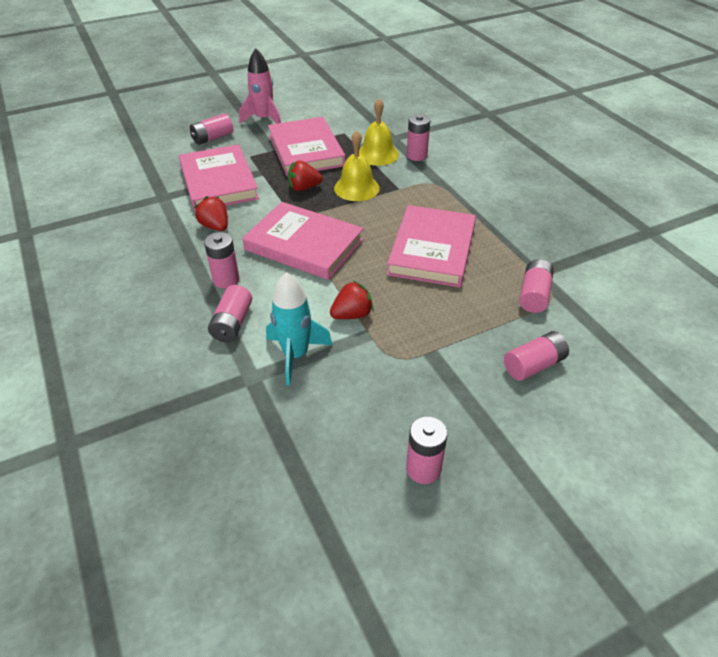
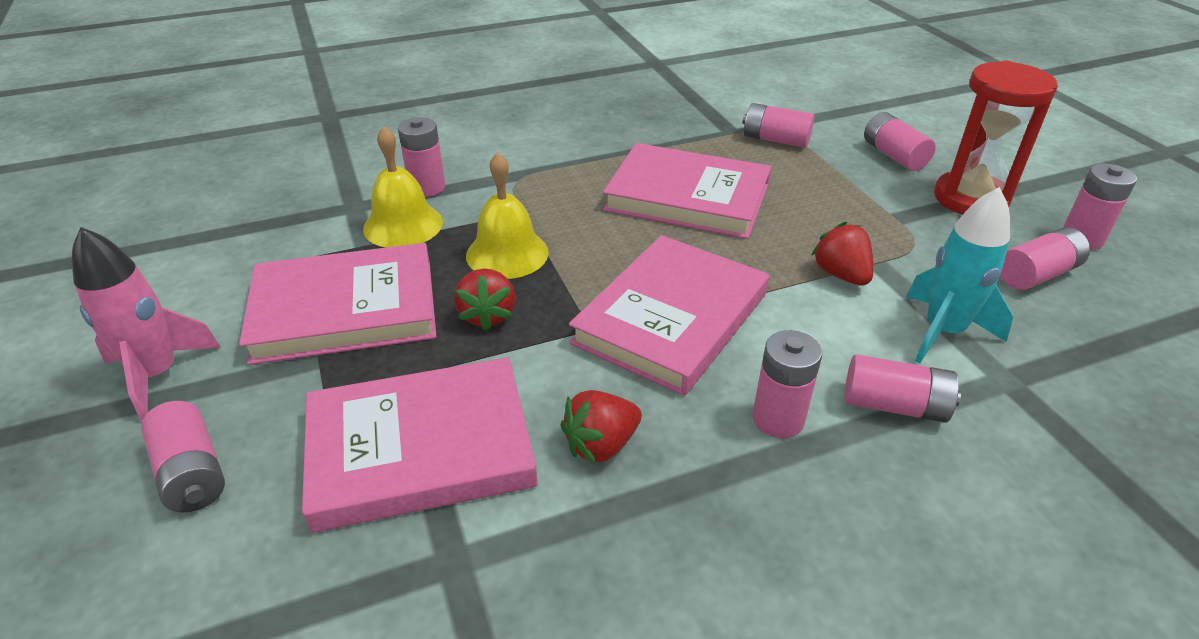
camera: 85 degrees left, 5 degrees down
(365, 421) = (1036, 274): none -> pink battery
(471, 404) = (970, 199): none -> red hourglass

